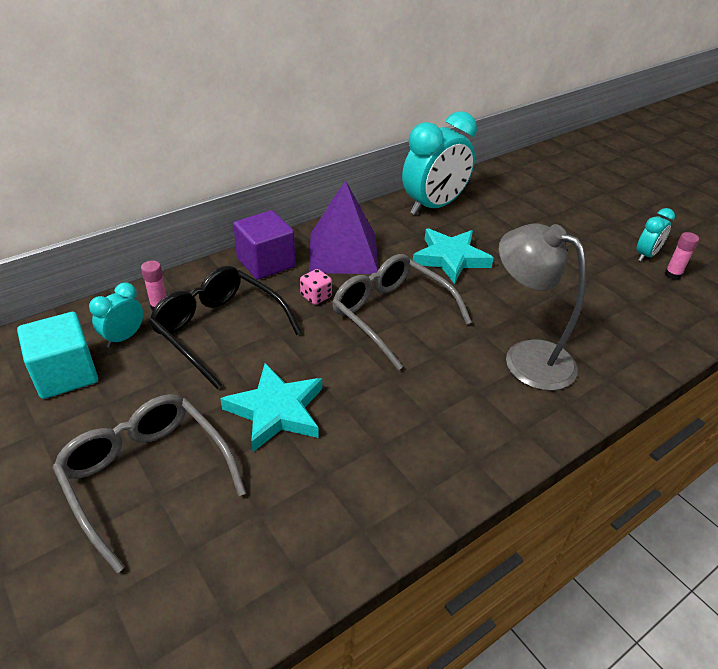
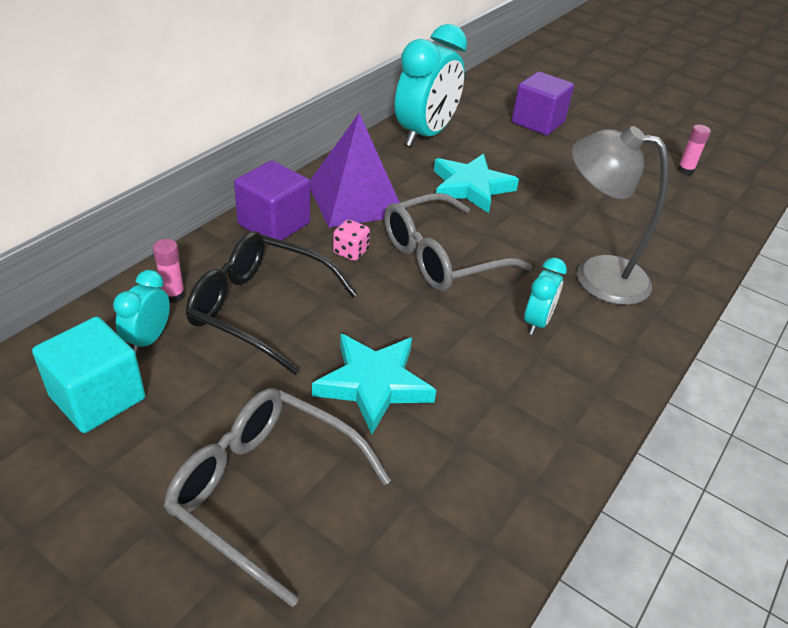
camera: 20 degrees left, 0 degrees up
(391, 315) = (441, 257): grey glasses -> grey glasses turned 60 degrees counterclockwise
(545, 209) = (538, 122): none -> purple cube
(646, 255) = (653, 155): turquoise clock -> turquoise clock (537, 322)

